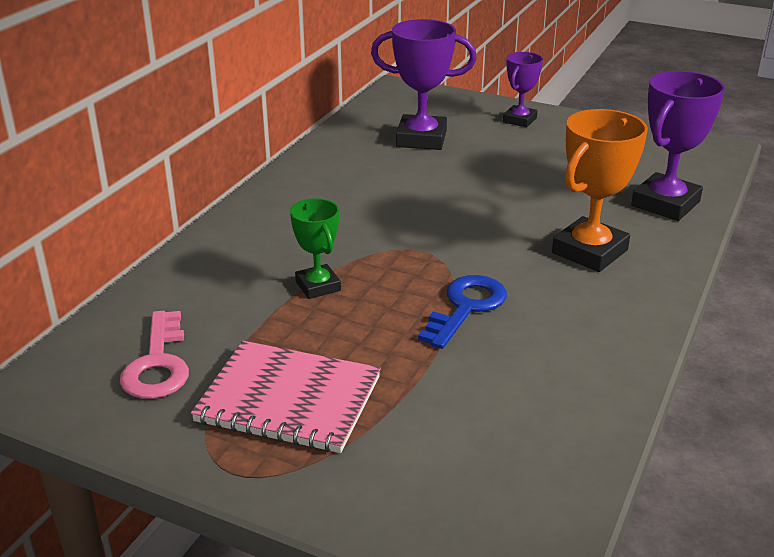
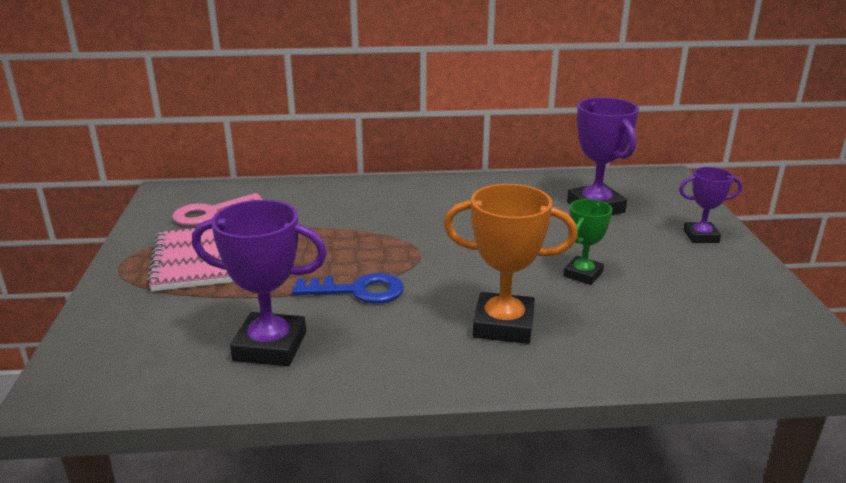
camera: 60 degrees right, 5 degrees down
(318, 286) = (335, 231): green trophy -> green trophy (583, 274)
(665, 204) = (649, 347): purple trophy -> purple trophy (270, 346)

